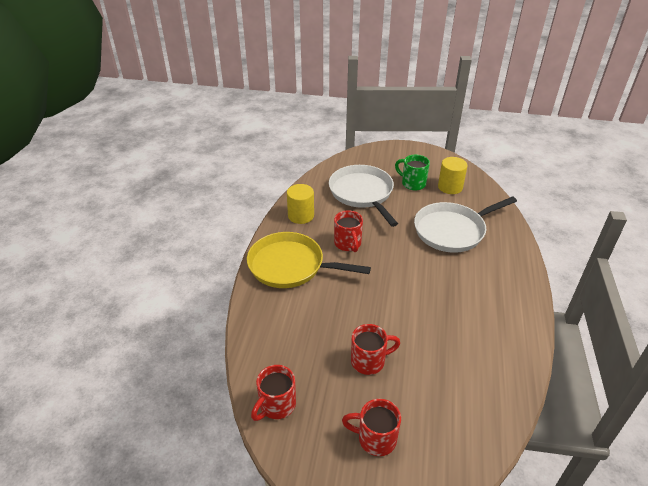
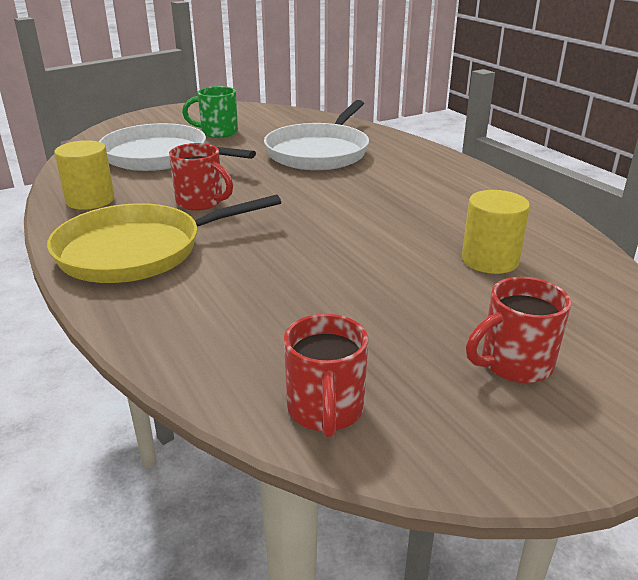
camera: 40 degrees left, 10 degrees down
(369, 361) = (389, 293): red mug -> none
(450, 187) = (267, 124): yellow cylinder -> yellow cylinder (490, 260)

